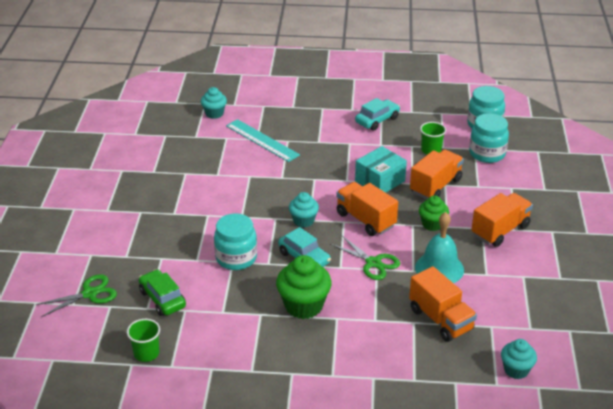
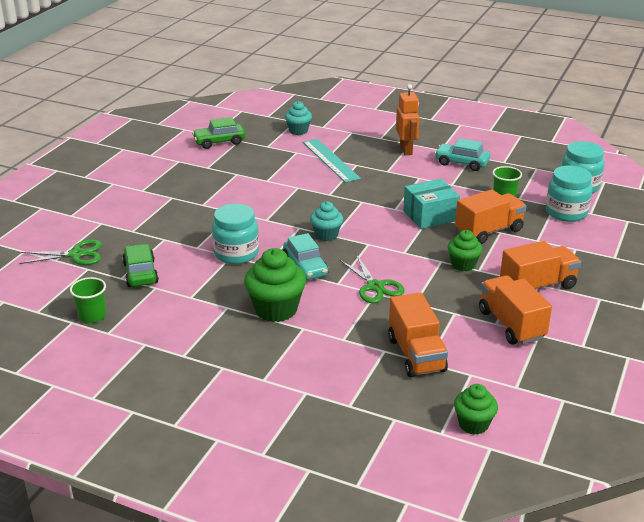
camera: 20 degrees right, 5 degrees down
(147, 141) = (219, 142): none -> green car
(322, 116) = (406, 150): none -> orange robot
(365, 220) = (392, 247): orange truck -> orange truck (511, 325)
(377, 120) = (461, 163): turquoise car -> turquoise car turned 135 degrees counterclockwise
(439, 268) = (445, 306): turquoise bell -> none
(516, 370) = (473, 424): turquoise cupcake -> green cupcake

